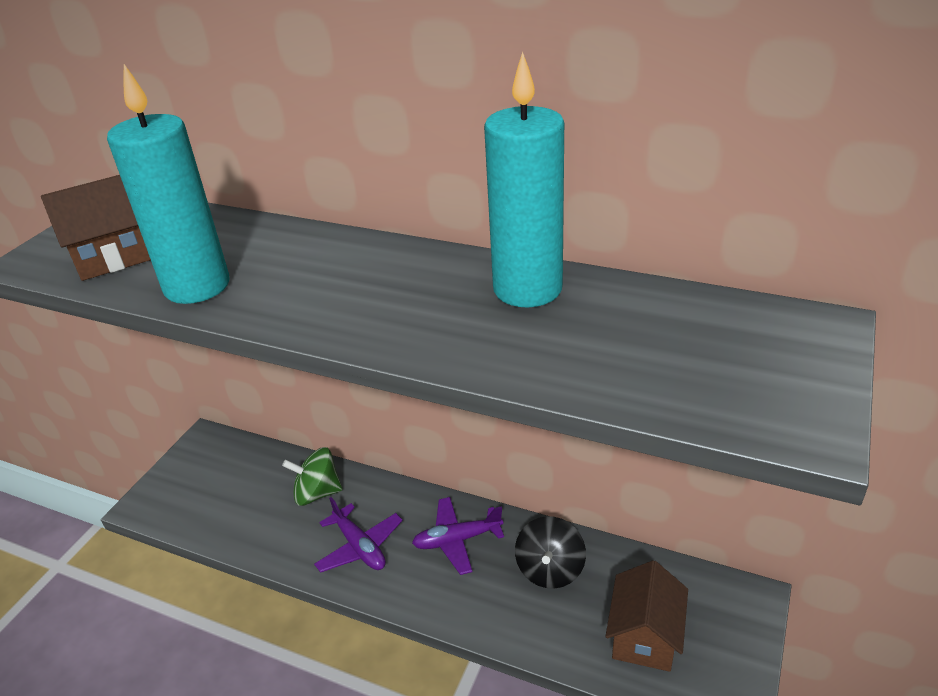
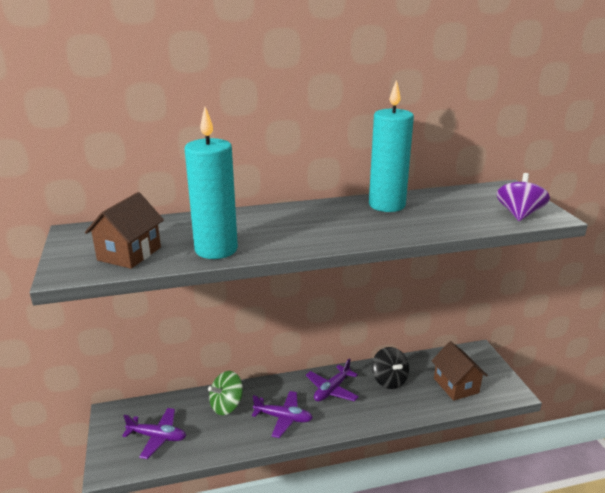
camera: 40 degrees left, 10 degrees down
(215, 494) = (157, 437): none -> purple plane
(740, 398) = (519, 214): none -> purple spinning top

